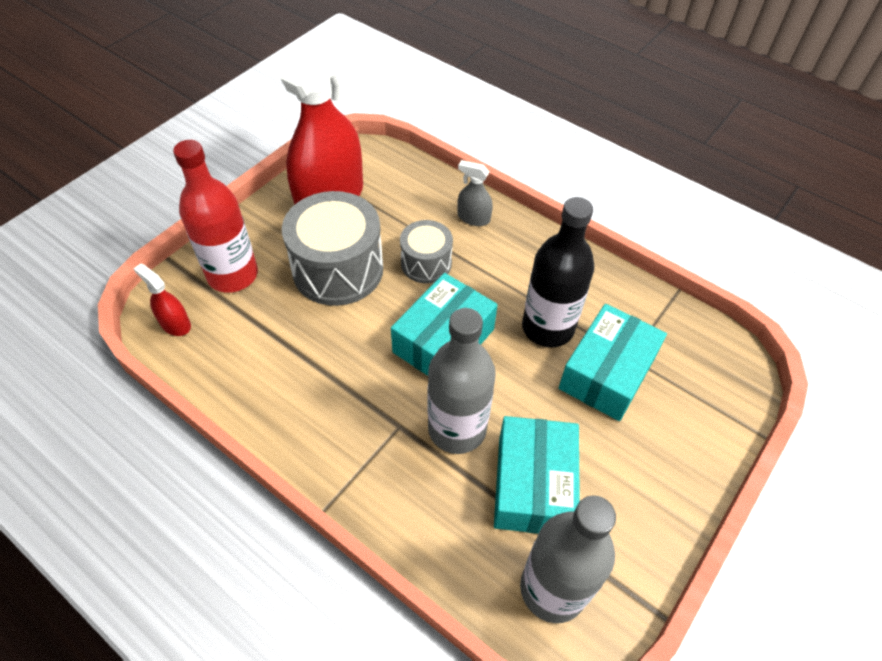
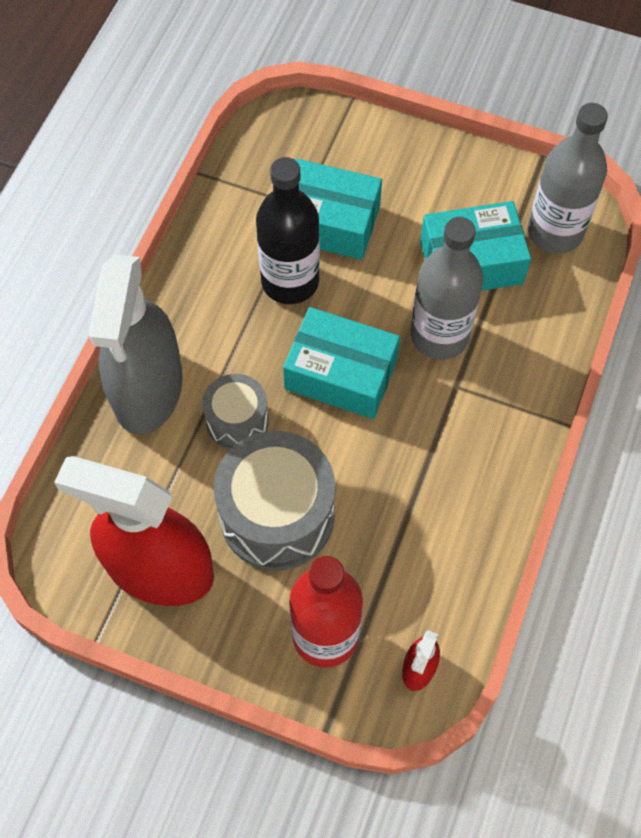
camera: 105 degrees left, 10 degrees up
(473, 218) = (148, 389): grey spray bottle -> grey spray bottle, size x2.42

